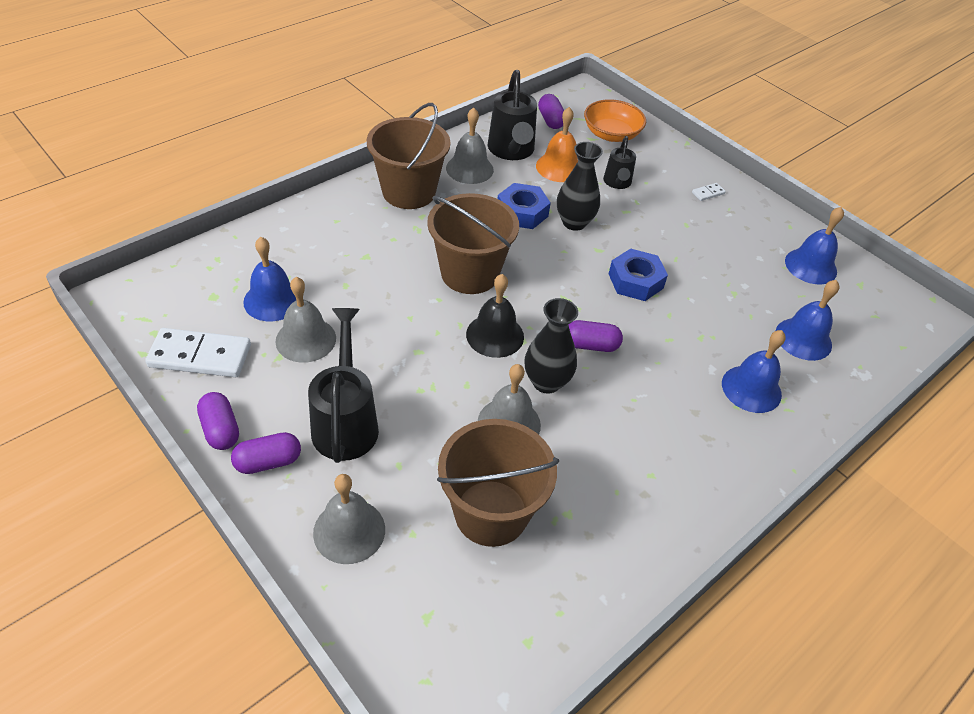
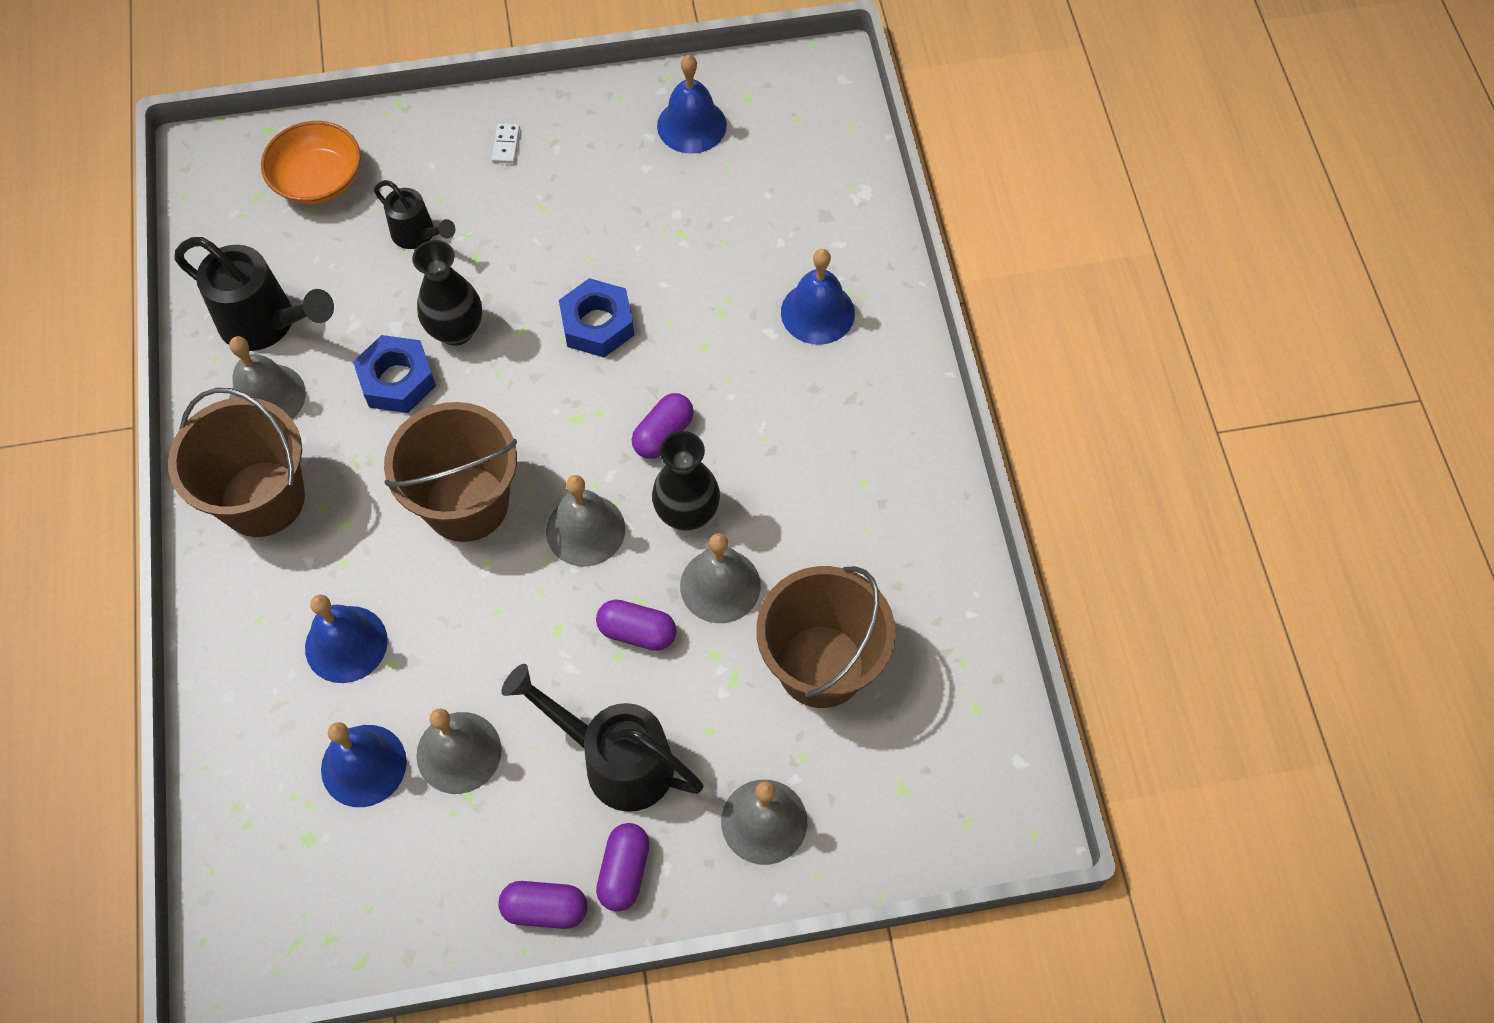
camera: 55 degrees left, 15 degrees up
(200, 356) = (408, 892): white domino -> none
(495, 335) = (585, 530): black bell -> grey bell
(550, 120) = (235, 236): purple capsule -> purple capsule (637, 632)
(559, 167) = (340, 285): orange bell -> none
(803, 339) = (785, 213): blue bell -> blue bell (346, 644)

